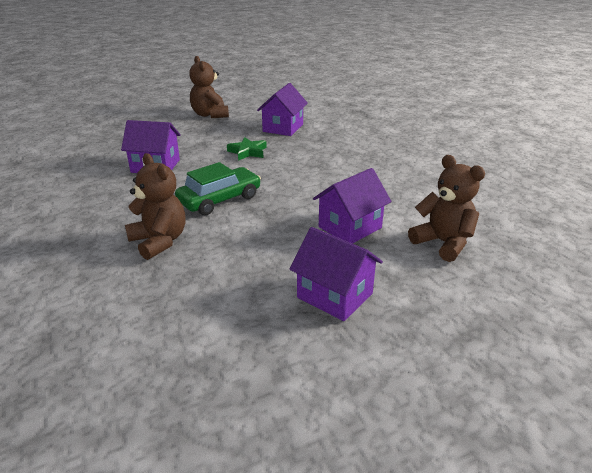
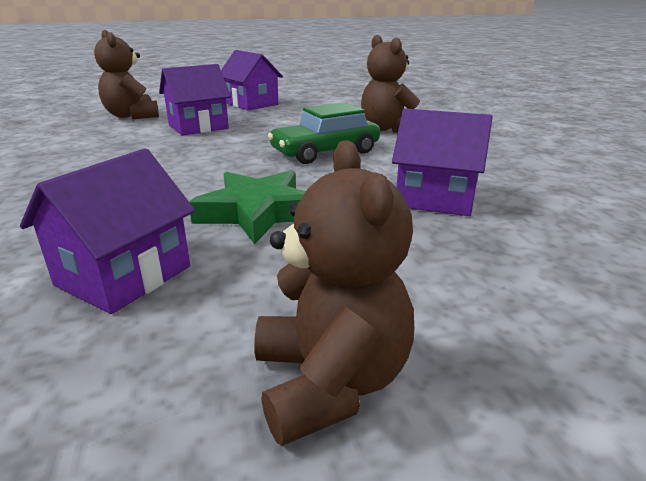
camera: 170 degrees left, 5 degrees down
(248, 152) = (258, 212): green star -> green star, size x1.50

